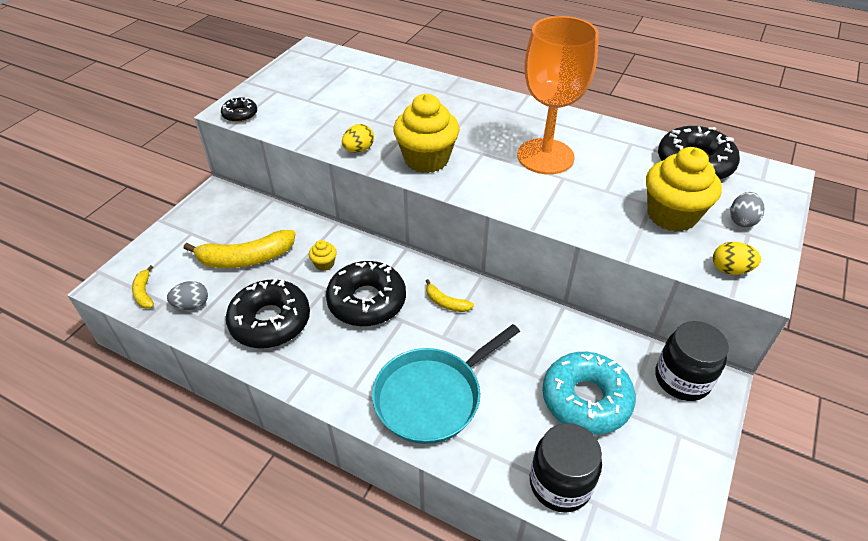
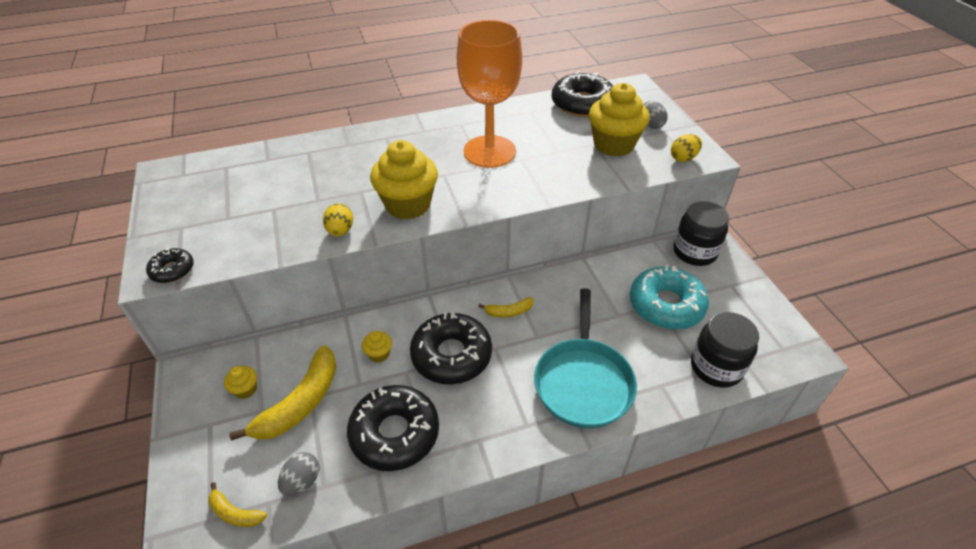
camera: 45 degrees left, 0 degrees up
(230, 227) = (246, 389): none -> yellow cupcake

